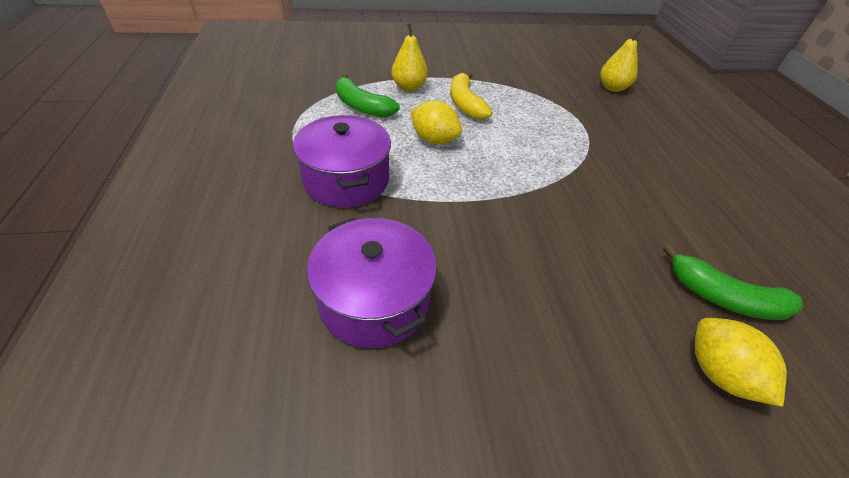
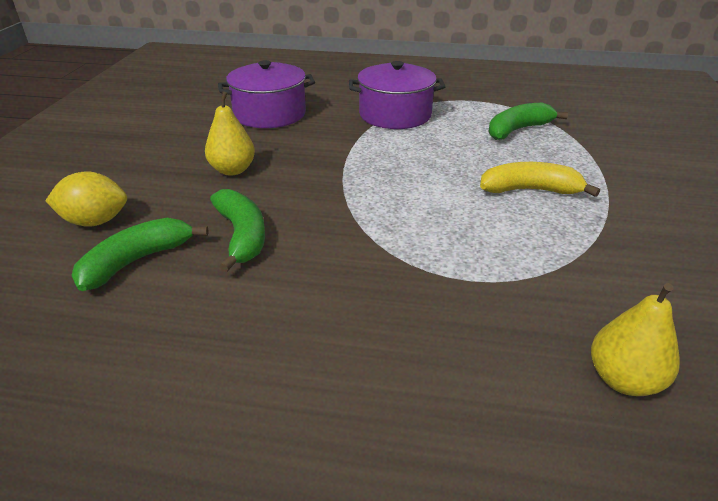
camera: 110 degrees right, 10 degrees down
(409, 87) = (568, 159): yellow pear -> yellow pear (233, 170)
(434, 140) = (448, 158): yellow lemon -> none
(634, 238) = (242, 236): none -> green banana

